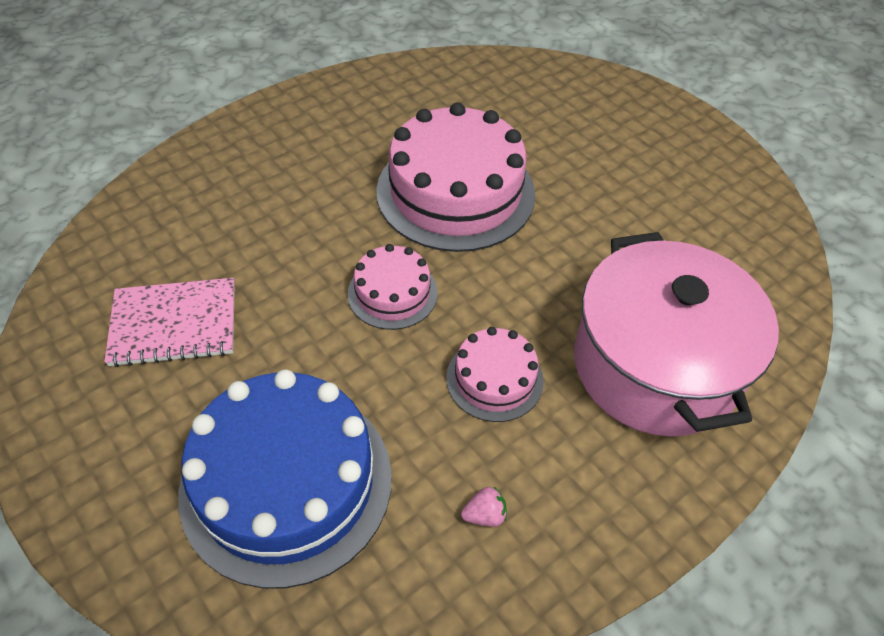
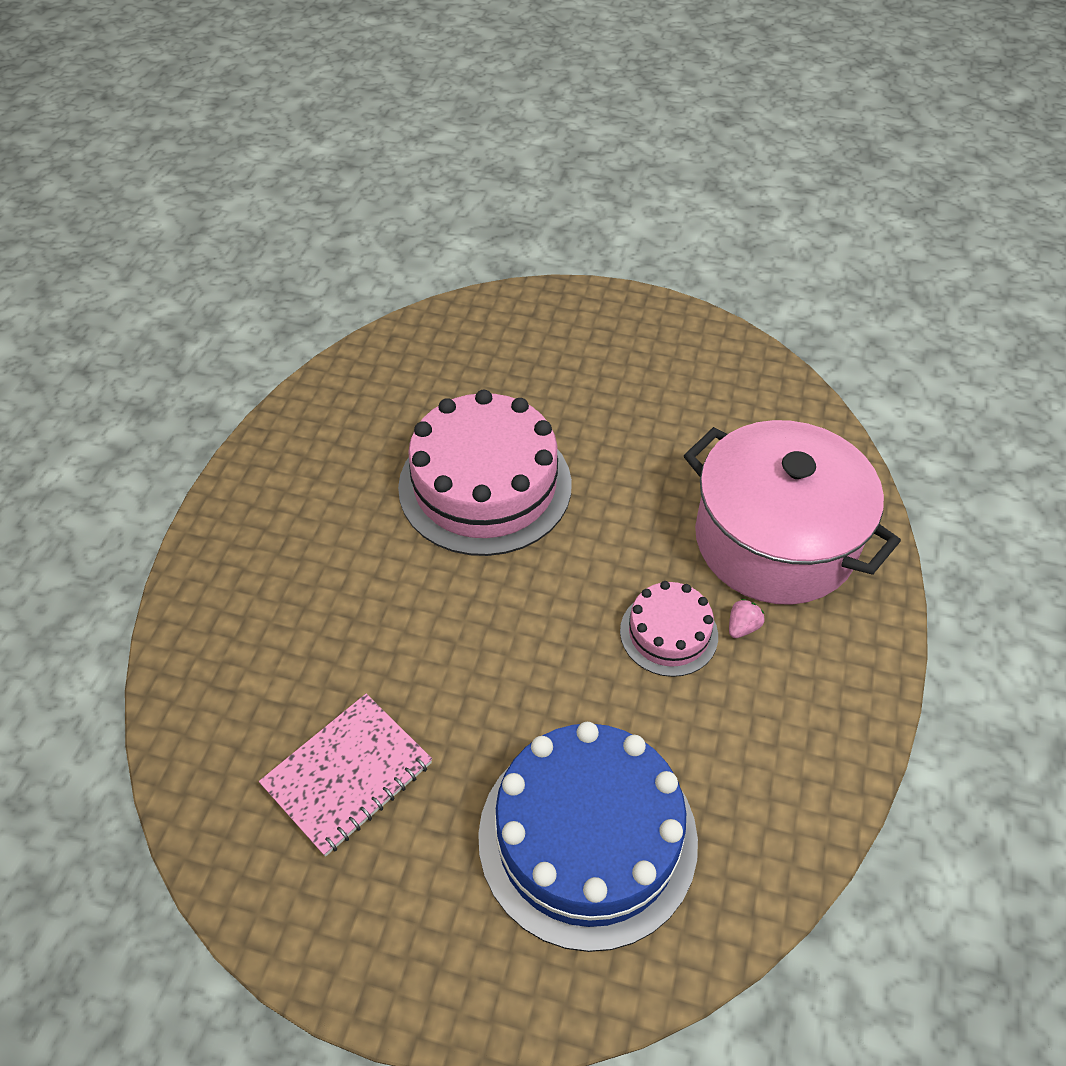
camera: 35 degrees left, 0 degrees up
(392, 293) = (518, 614): pink cake -> none
(484, 515) = (759, 748): pink strawberry -> pink strawberry (742, 627)

